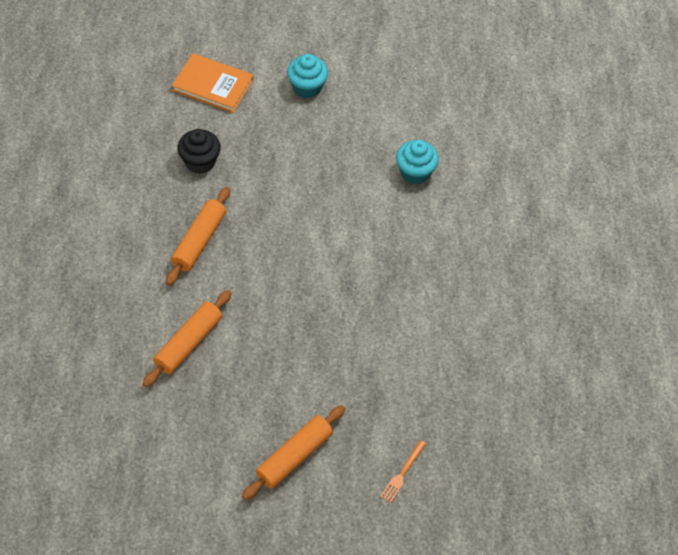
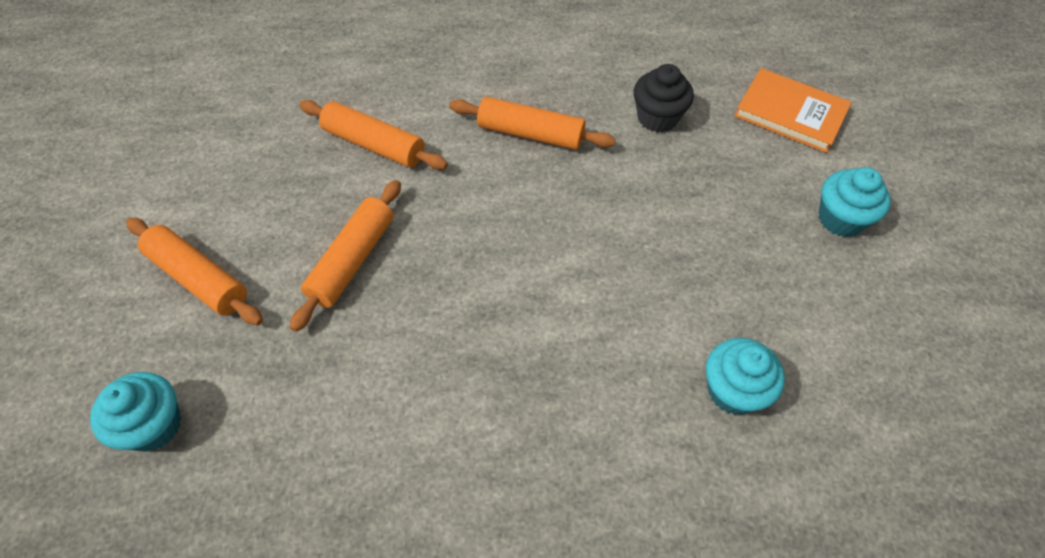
camera: 85 degrees right, 0 degrees up
(213, 85) = (790, 113): orange book -> orange book turned 75 degrees counterclockwise
(294, 360) = (352, 260): none -> orange rolling pin
(402, 473) = (153, 425): orange fork -> turquoise cupcake

